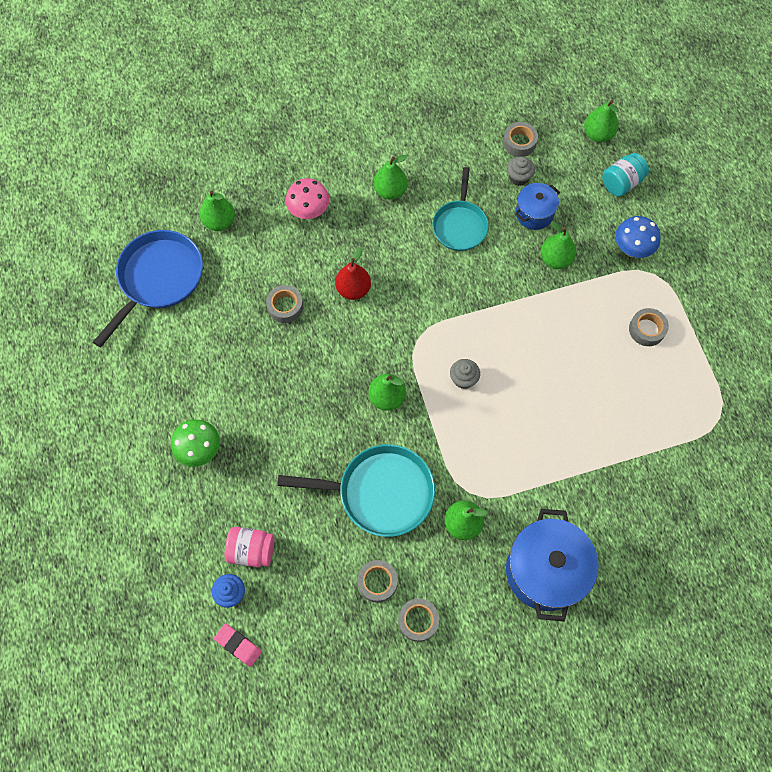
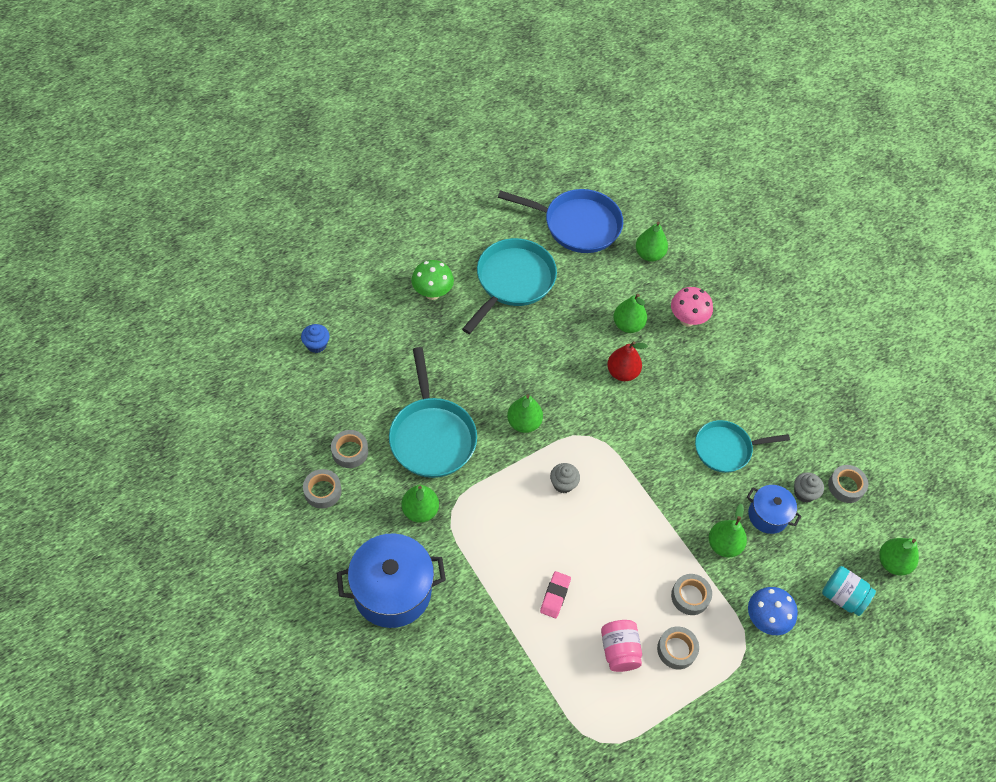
camera: 70 degrees right, 10 degrees down
(211, 363) = (512, 281): none -> turquoise pan
(238, 645) = (274, 360): pink eraser -> pink eraser (555, 596)
(251, 550) = (355, 351): pink jar -> pink jar (619, 651)
(285, 306) = (585, 323): grey tape -> grey tape (690, 596)
(390, 191) = (738, 381): green pear -> green pear (628, 325)

